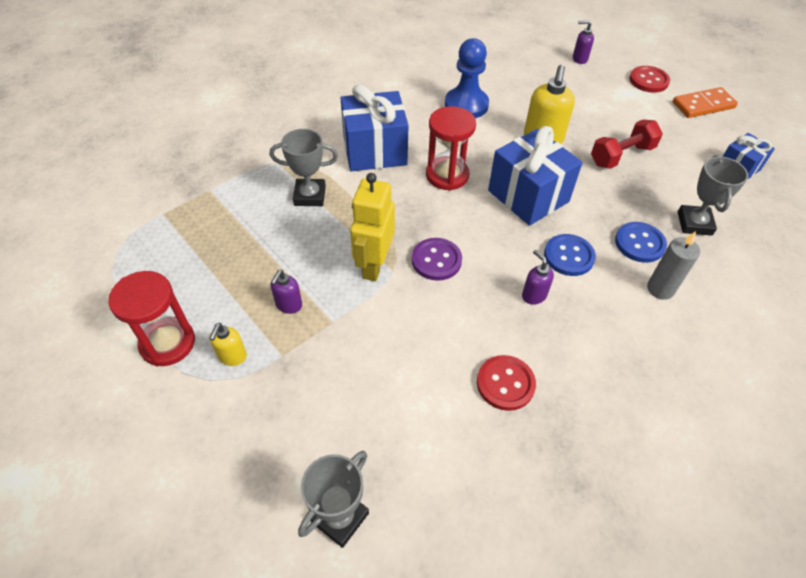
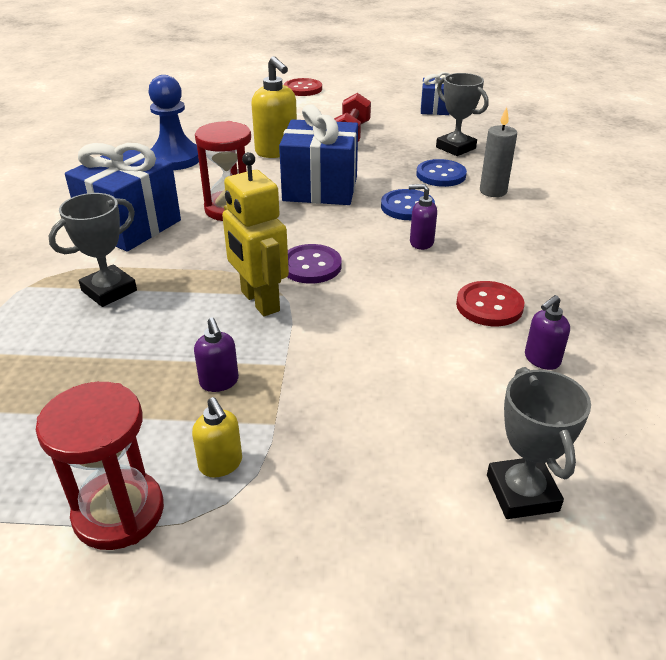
camera: 45 degrees left, 15 degrees down
(579, 59) = (230, 96): purple soap dispenser -> purple soap dispenser (541, 360)
(703, 105) = (360, 87): orange domino -> none

